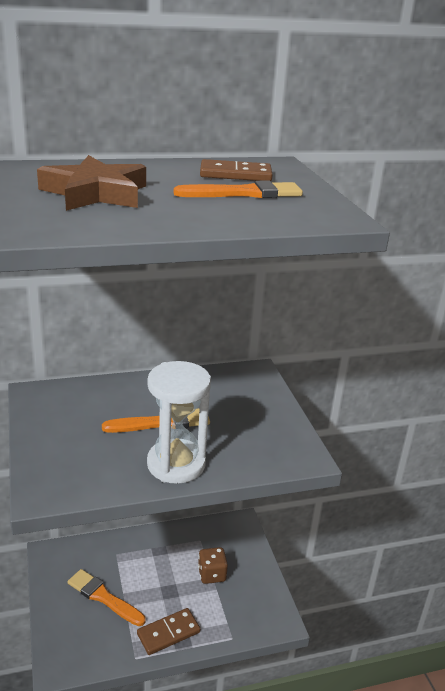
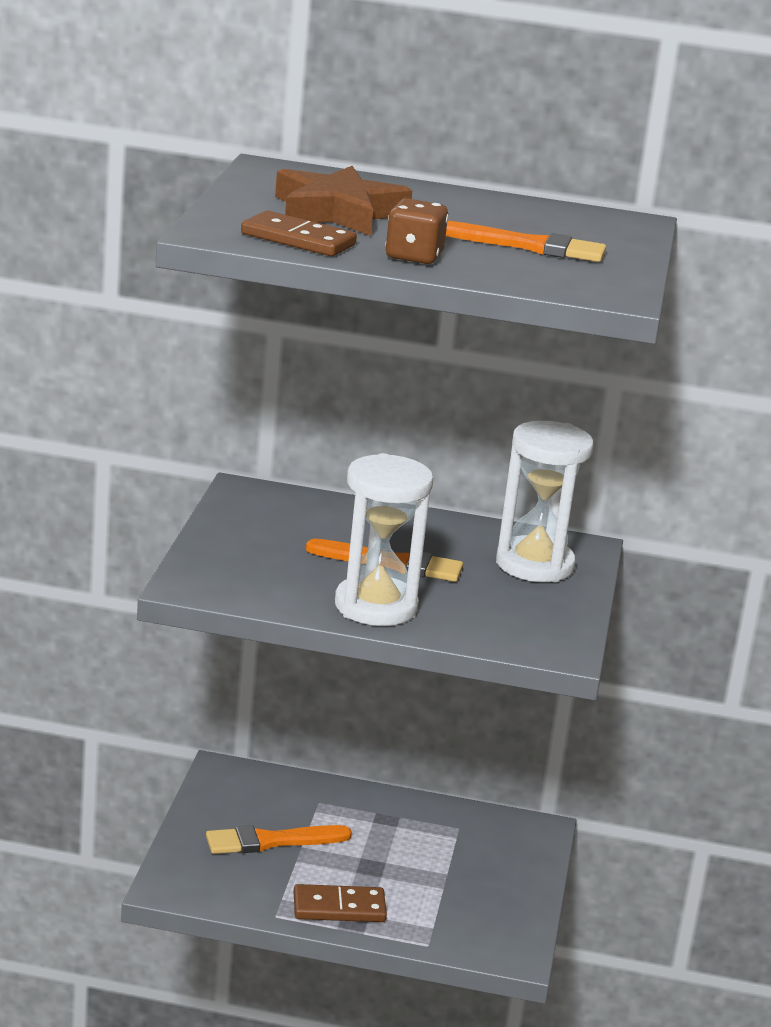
camera: 25 degrees right, 5 degrees down
(103, 597) = (271, 841): orange brush -> orange brush turned 75 degrees counterclockwise
(212, 574) = (448, 870): brown dice -> brown dice (414, 256)
(235, 174) = (548, 224): brown domino -> brown domino (298, 239)
(241, 394) = (534, 565): none -> white hourglass

